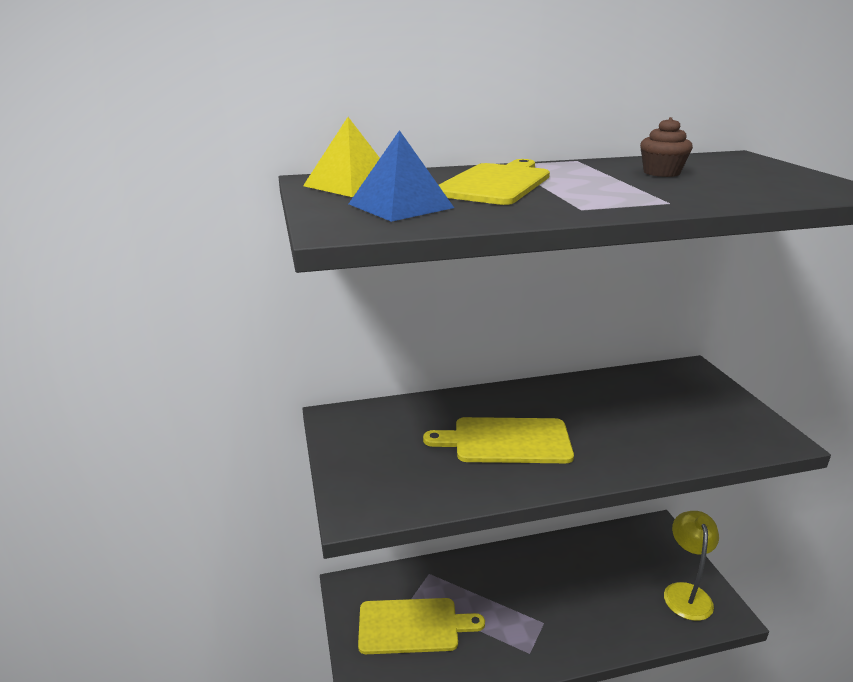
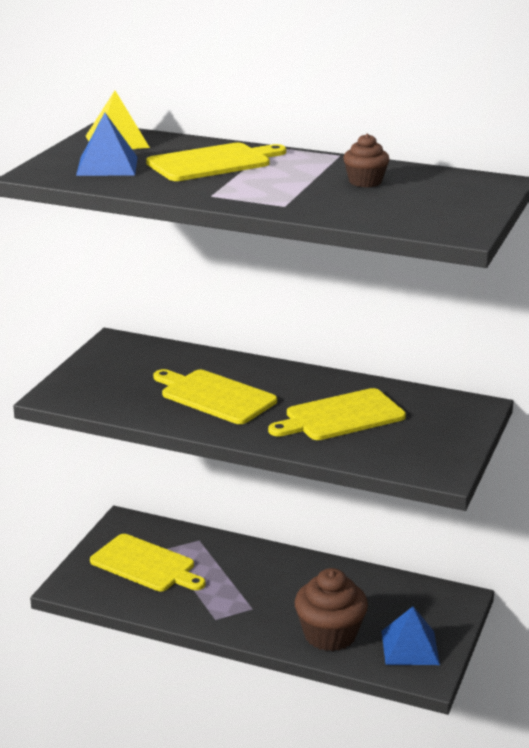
camera: 35 degrees right, 0 degrees up
(625, 615) = (330, 635): none -> brown cupcake
(629, 417) = (341, 416): none -> yellow cutting board
(686, 593) = (410, 647): yellow lamp -> blue pyramid

